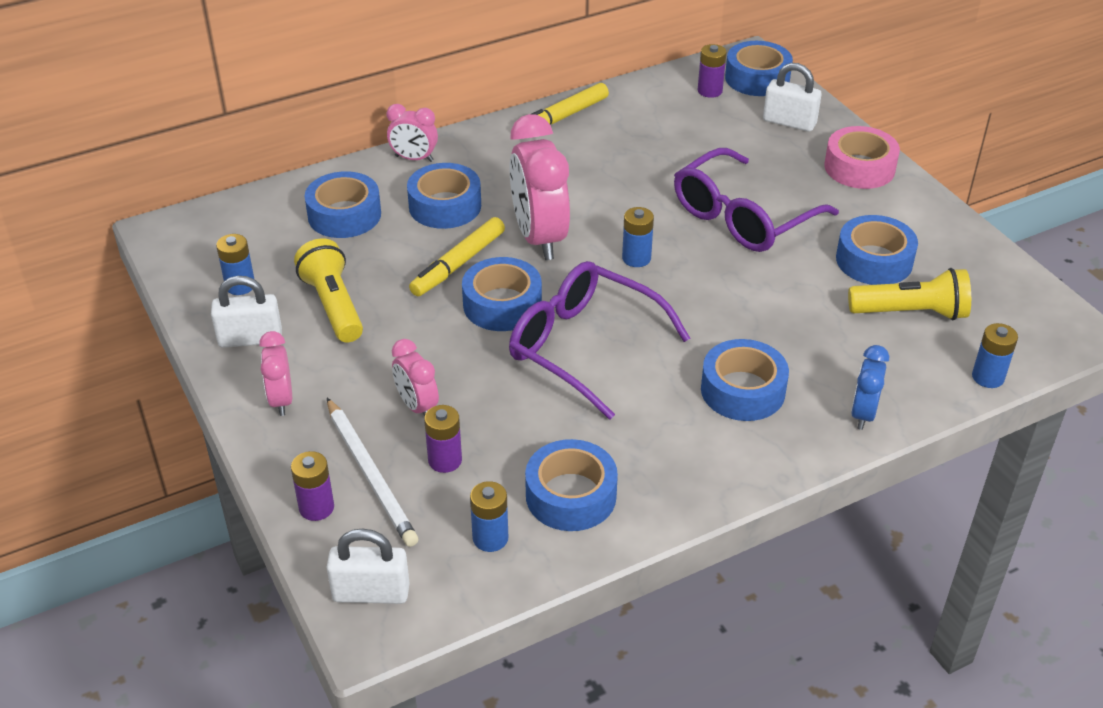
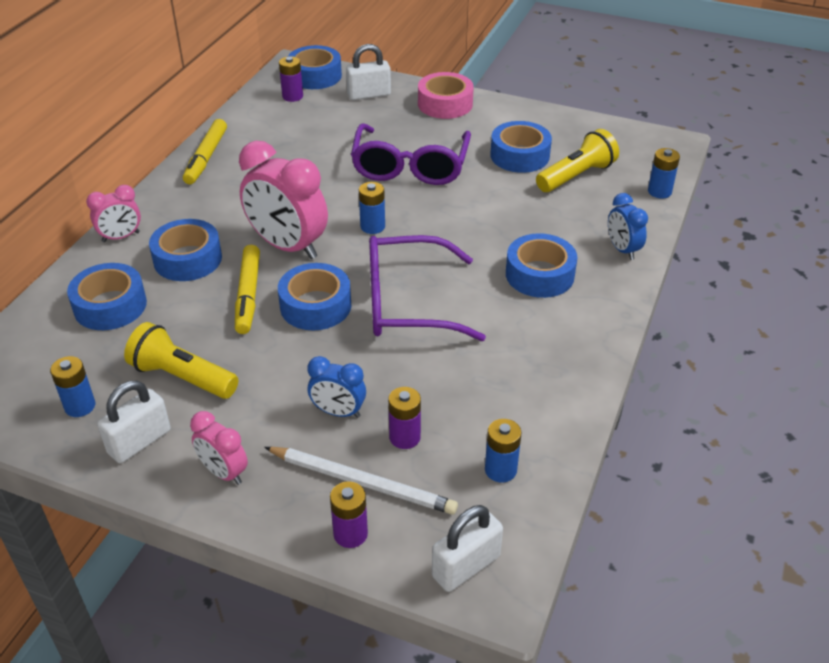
camera: 40 degrees left, 0 degrees up
(417, 406) = (338, 412): pink clock -> blue clock
(571, 495) = (517, 406): blue tape -> none

